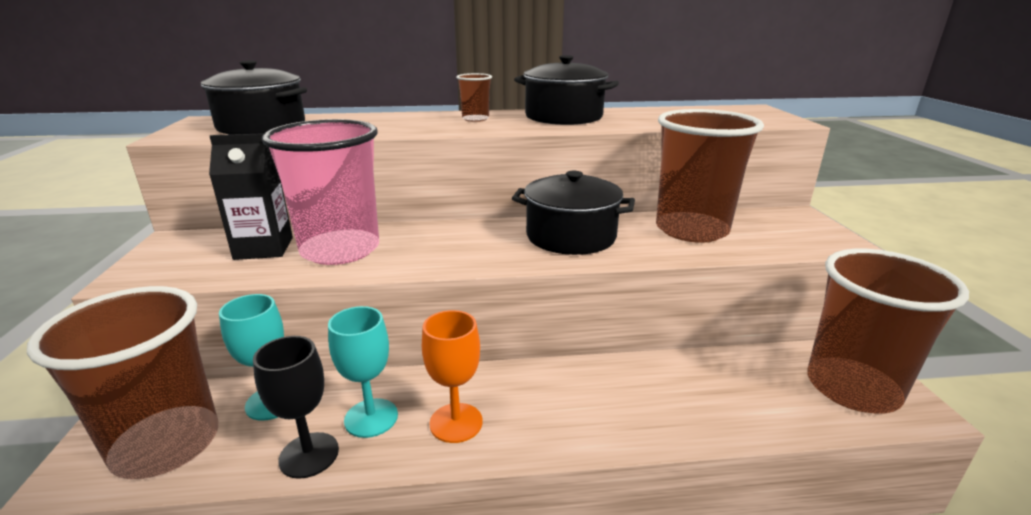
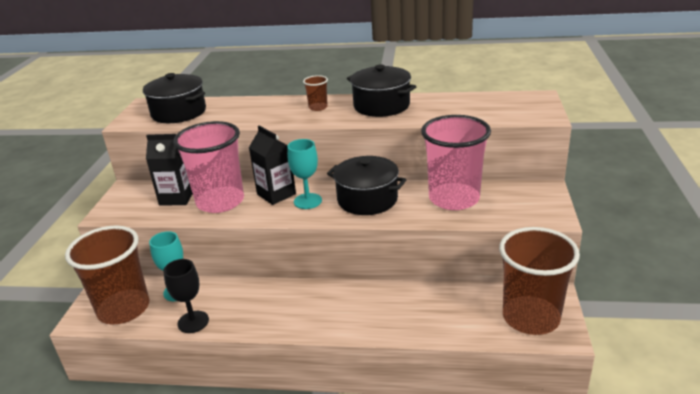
camera: 15 degrees right, 5 degrees up
(371, 418) = (229, 305): turquoise goblet -> turquoise goblet (307, 201)
(429, 236) = (276, 194): none -> black carton
(456, 423) = (274, 313): orange goblet -> none
(691, 230) = (454, 198): brown cup -> pink cup

